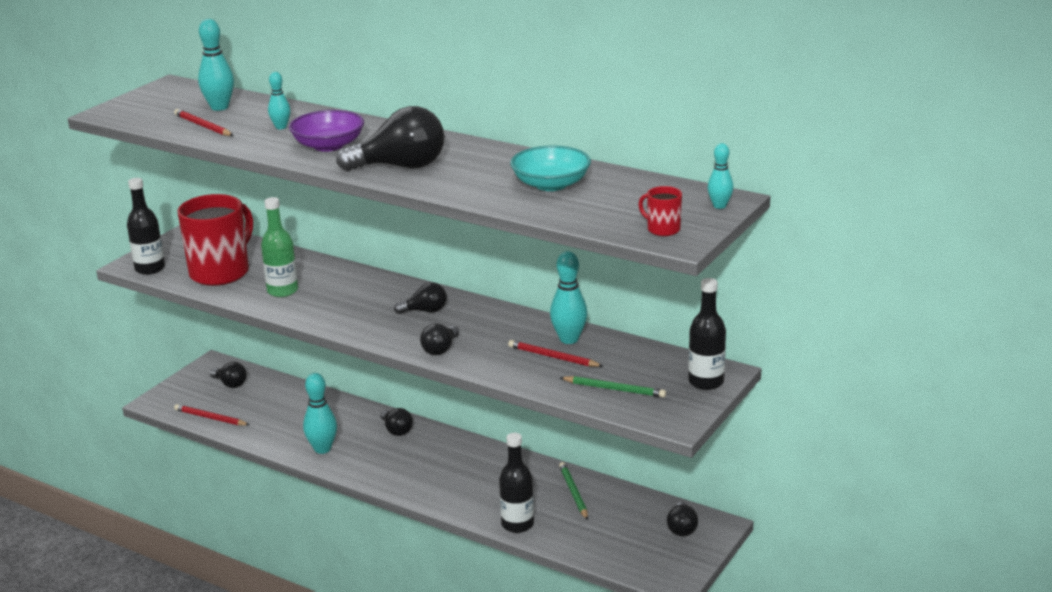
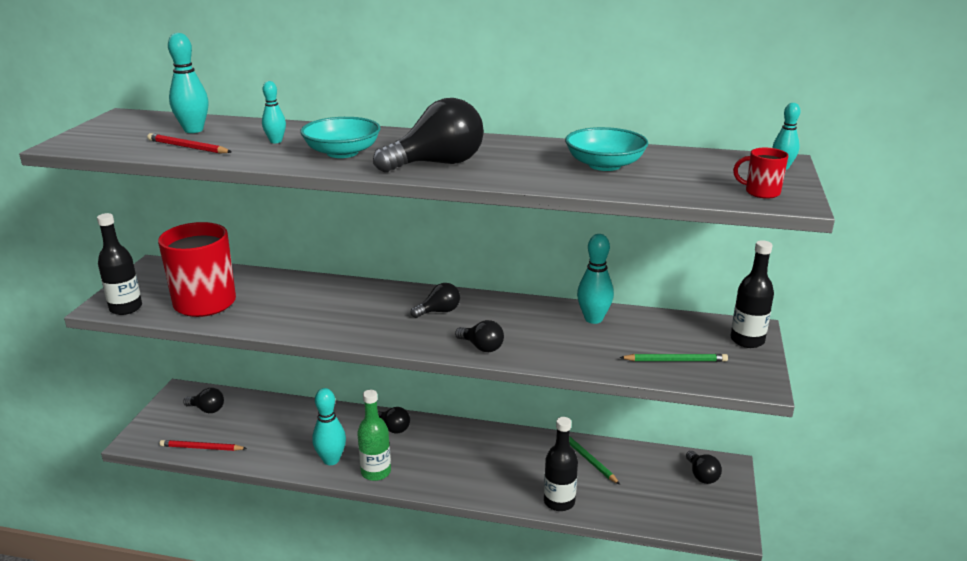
camera: 20 degrees left, 0 degrees up
(282, 291) = (282, 312): green bottle -> green bottle (376, 472)
(328, 145) = (342, 152): purple bowl -> turquoise bowl
(440, 349) = (481, 347): black light bulb -> black light bulb turned 60 degrees counterclockwise
(553, 357) = (593, 338): red pencil -> none

